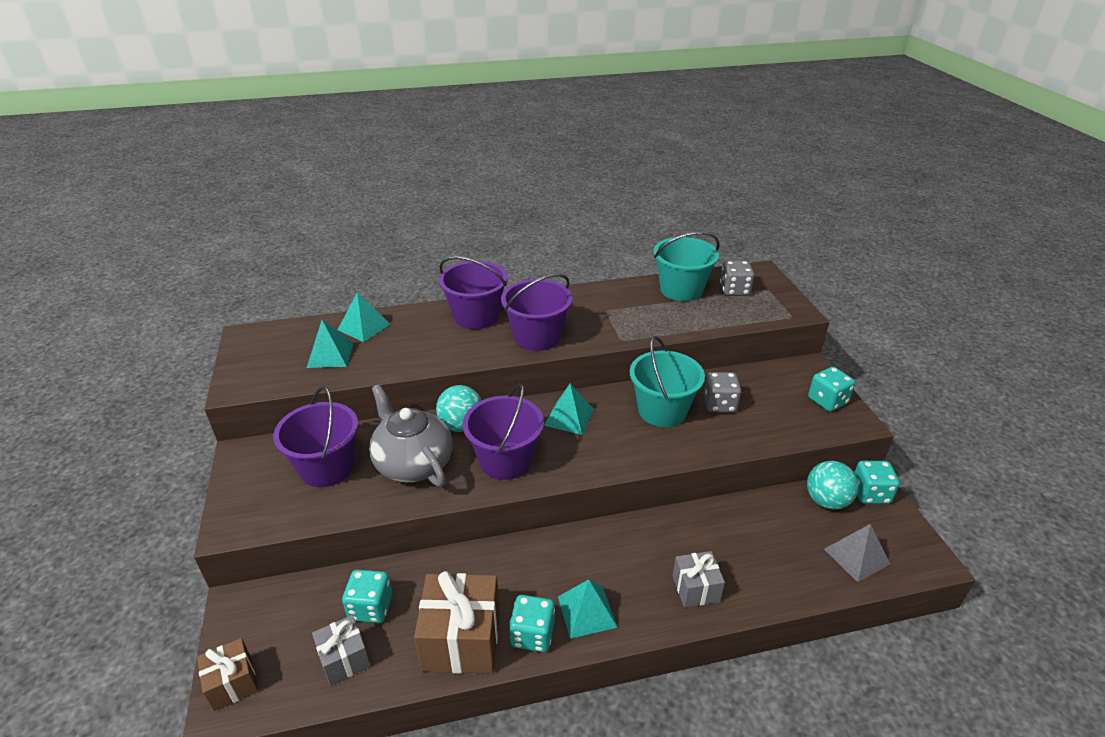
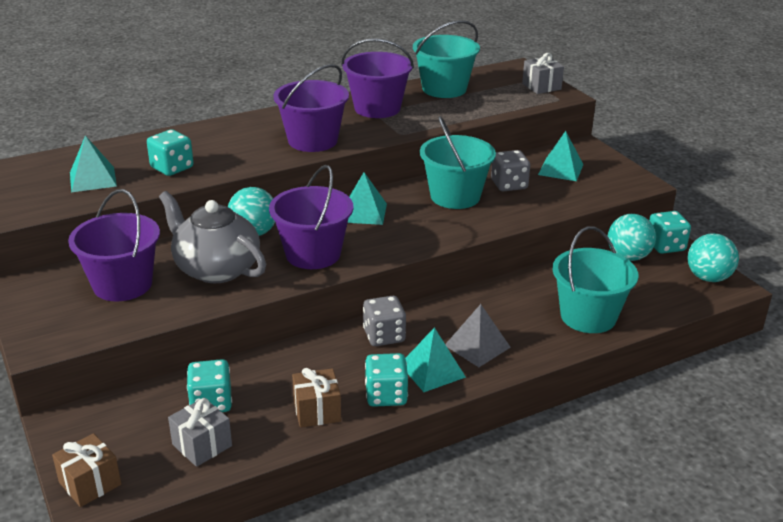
camera: 15 degrees left, 5 degrees down
(364, 327) = (118, 152): turquoise pyramid -> turquoise pyramid (561, 169)
(461, 640) = (317, 411): brown gift -> brown gift, size x0.57
(476, 316) = (239, 131): purple bucket -> purple bucket (377, 108)
(695, 588) = (529, 338): grey gift -> grey gift (541, 86)
(734, 290) = (497, 84): grey dice -> grey dice (384, 336)
(764, 572) = (588, 316): none -> turquoise bucket
(827, 401) = (609, 170): turquoise dice -> turquoise dice (172, 168)
(856, 556) = (666, 292): grey pyramid -> grey pyramid (477, 346)
(907, 544) = (708, 278): none -> turquoise ball

